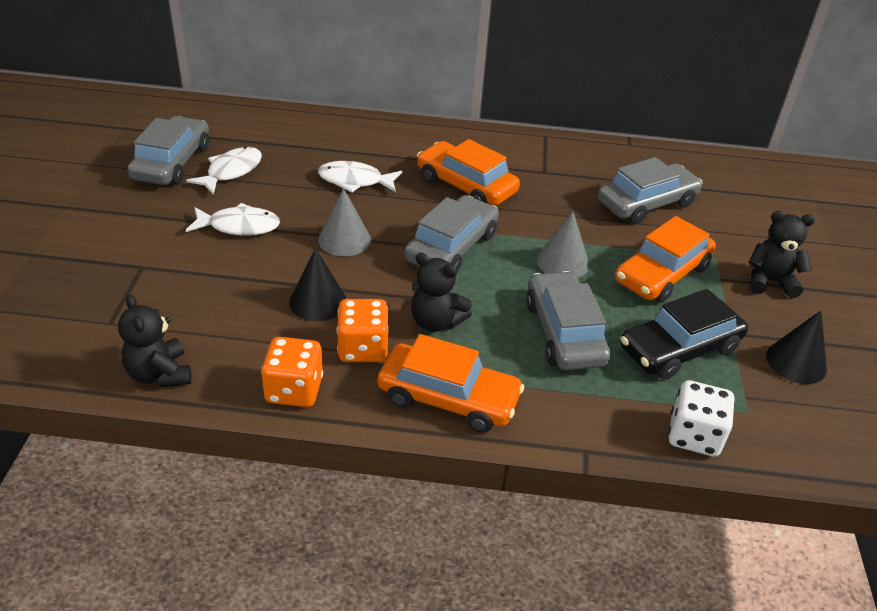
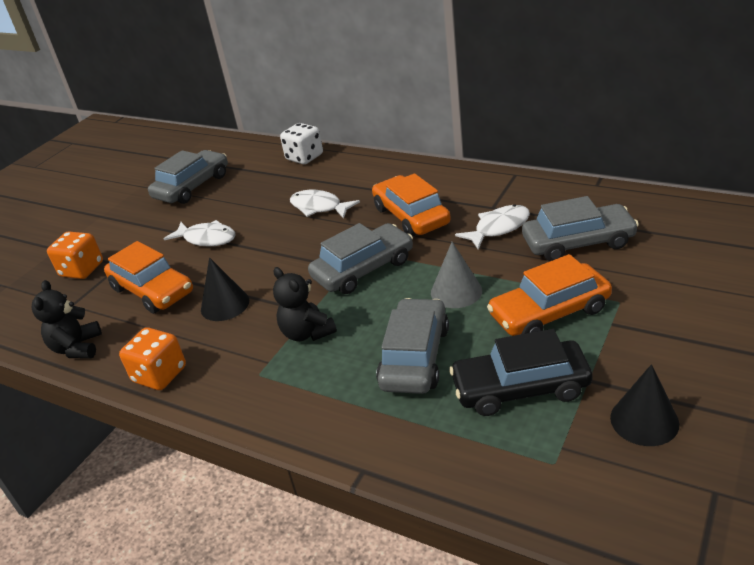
camera: 30 degrees right, 5 degrees down
(231, 171) = (229, 195): white fish -> white fish (498, 228)
(344, 239) = (279, 255): grey cone -> none
(363, 348) = (233, 348): orange dice -> orange dice (82, 270)
(448, 398) = (273, 401): orange car -> orange car (152, 290)
(694, 435) = (480, 477): white dice -> white dice (304, 157)
(770, 282) = (667, 332): black teddy bear -> none

